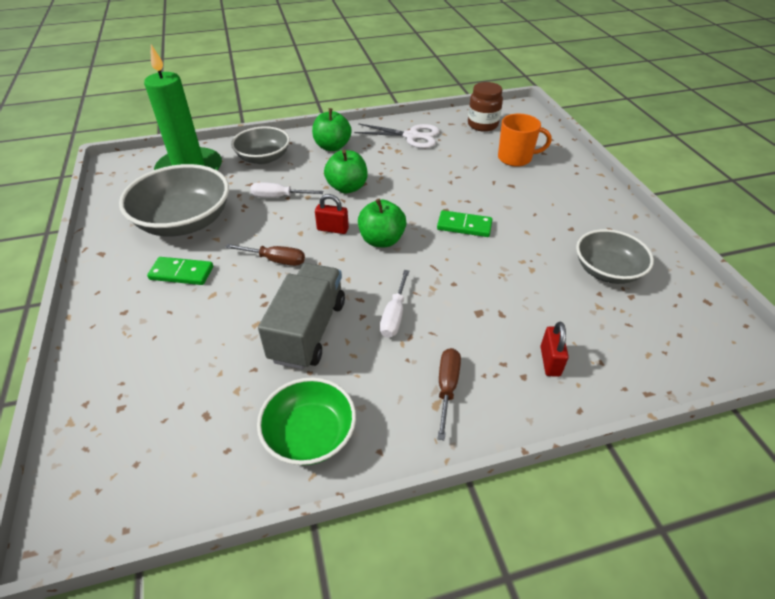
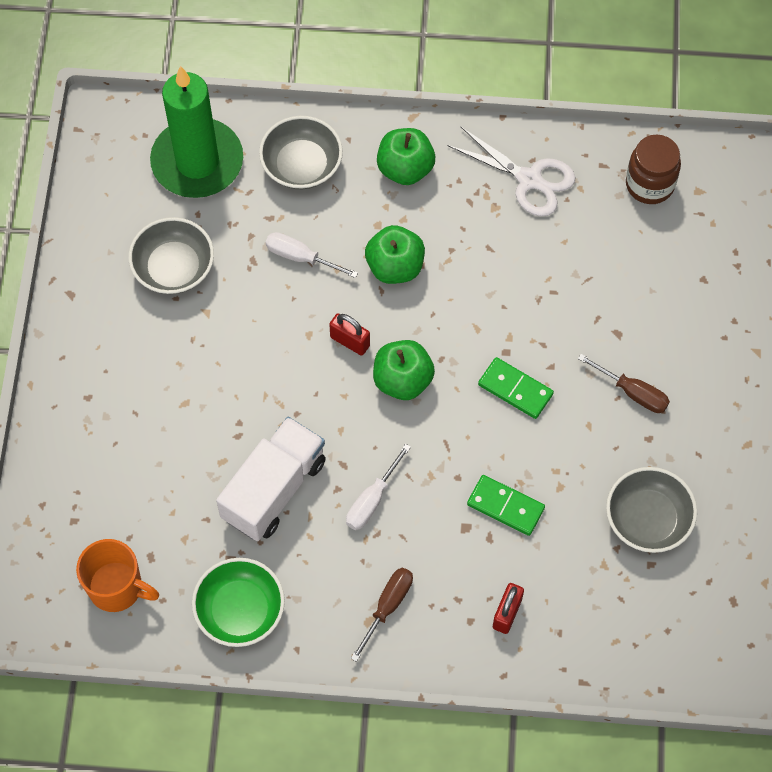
camera: 20 degrees right, 20 degrees up
(181, 273) = (157, 358): green domino -> green domino (505, 506)
(184, 221) = (174, 268): grey bowl -> grey bowl, size x0.64
(276, 260) = (267, 373): brown screwdriver -> brown screwdriver (633, 393)
(308, 331) = (274, 489): grey truck -> white truck
(516, 158) = (656, 279): orange mug -> orange mug (117, 588)

